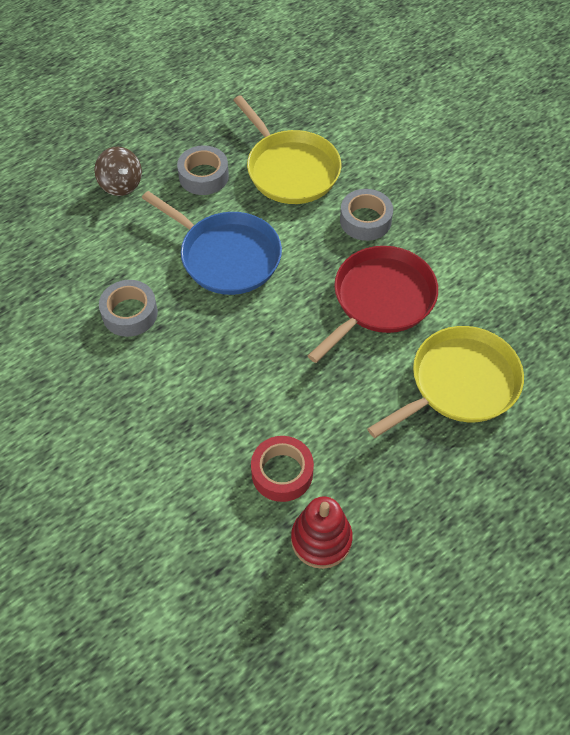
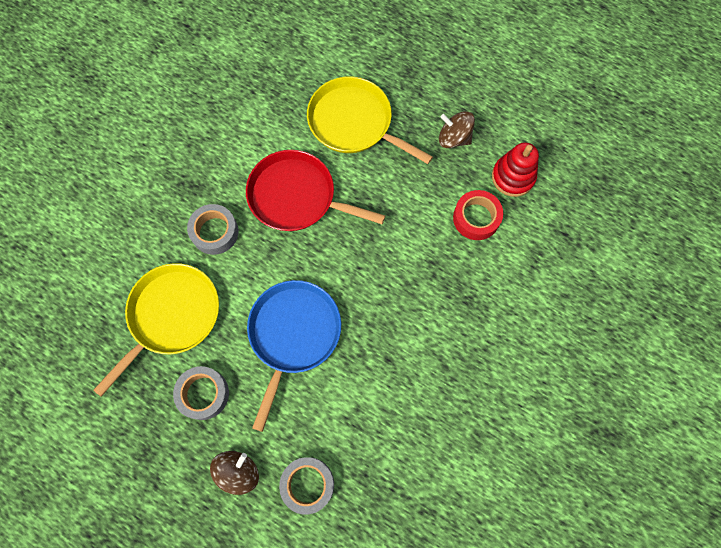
camera: 110 degrees left, 15 degrees up
(130, 313) = (383, 391): grey tape -> grey tape (307, 484)
(402, 489) = (454, 138): none -> brown spinning top

